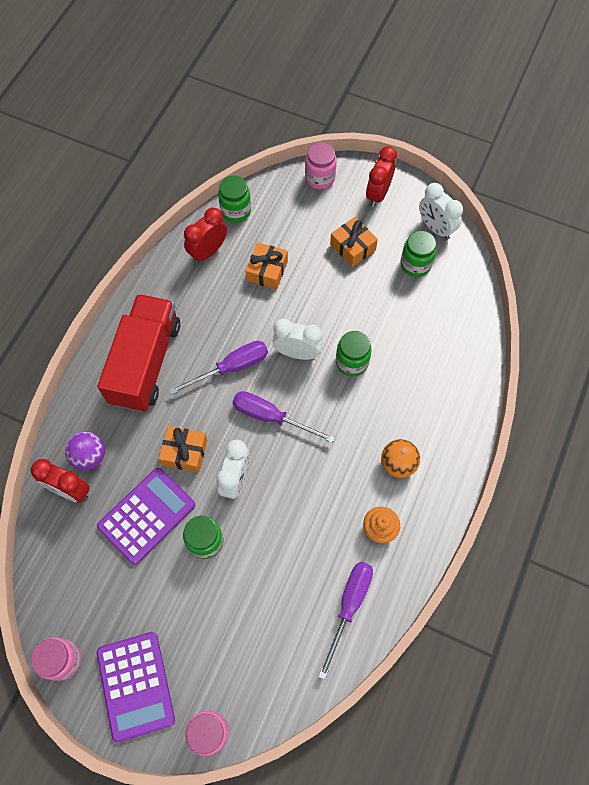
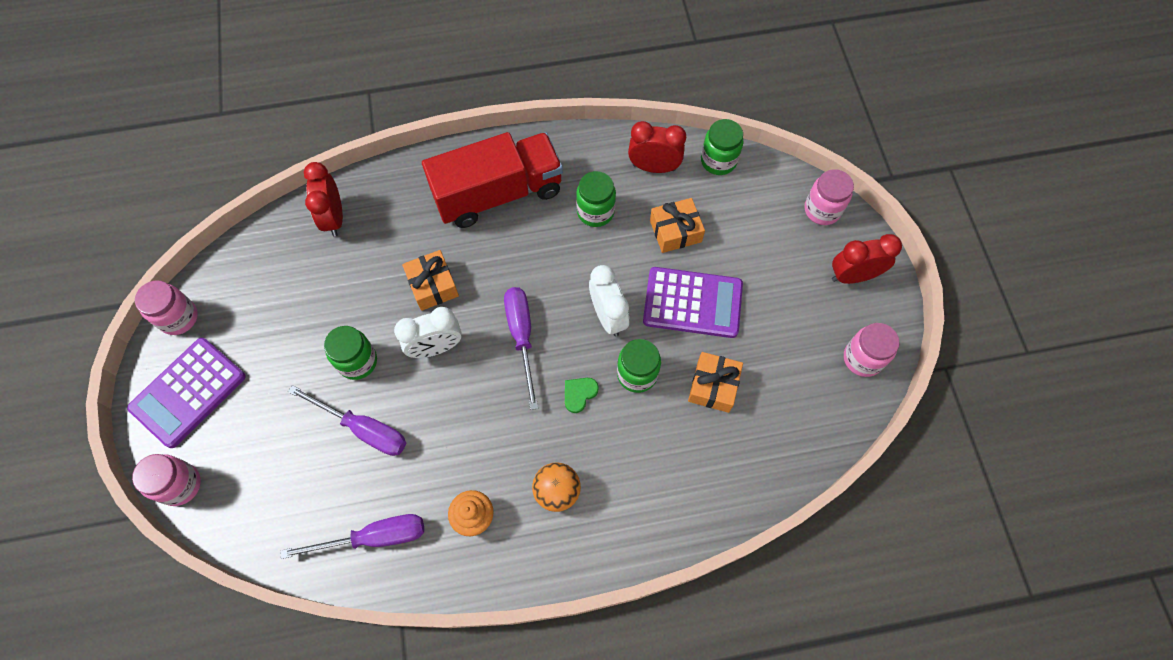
camera: 55 degrees right, 0 degrees up
(89, 456) = (376, 211): purple ball -> none
(147, 516) = (350, 295): purple calculator -> purple calculator (692, 303)
(231, 368) = (547, 268): purple screwdriver -> purple screwdriver (363, 429)
(340, 407) = (579, 394): none -> green heart
(352, 247) = (768, 291): orange gift -> orange gift (713, 386)
(415, 264) = (800, 366): green jar -> green jar (595, 212)
(435, 228) = (862, 358): white clock -> pink jar

